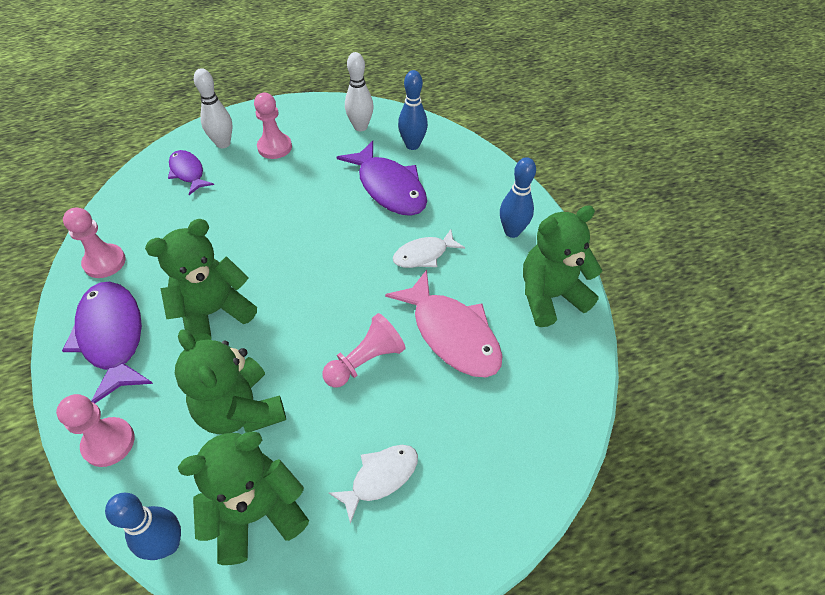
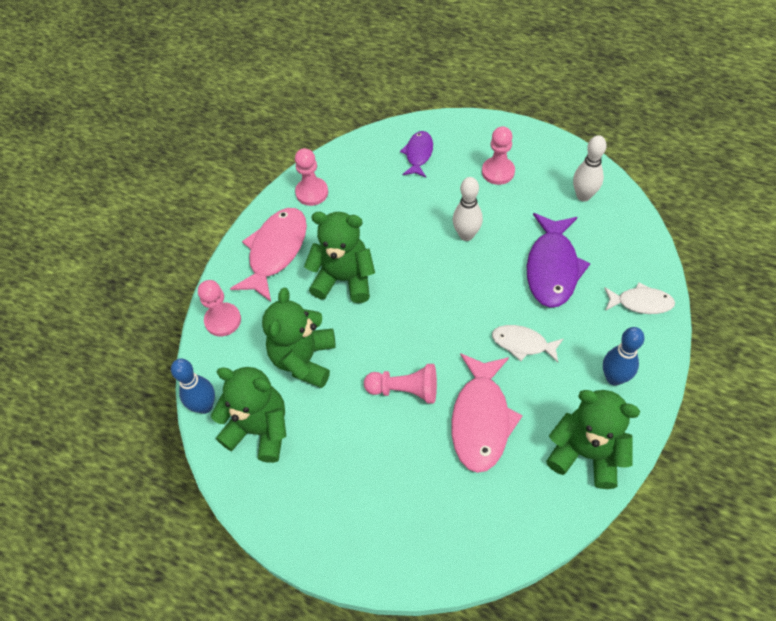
camera: 50 degrees right, 5 degrees up
(112, 337) = (276, 251): purple fish -> pink fish
(223, 143) = (463, 144): white bowling pin -> white bowling pin (466, 235)
(380, 477) = (342, 472): white fish -> white fish (641, 302)
(412, 145) = (610, 242): blue bowling pin -> none

